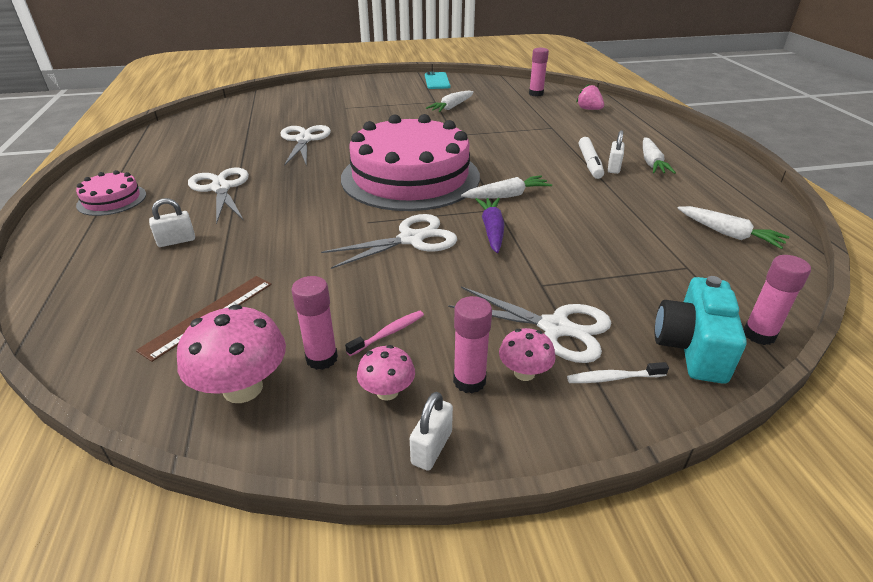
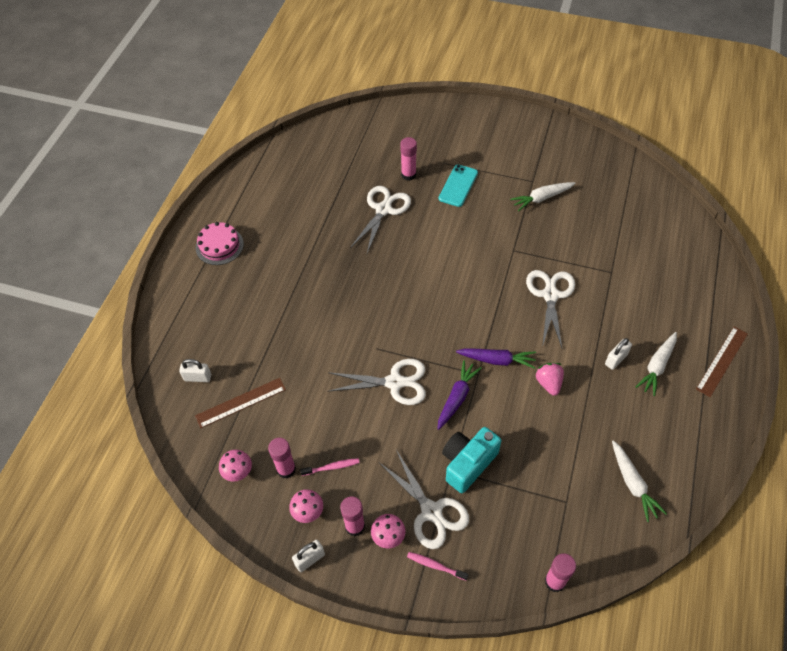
camera: 30 degrees right, 20 degrees up
(176, 241) = (245, 316): white padlock -> white padlock (198, 377)
(221, 188) = (294, 260): white scissors -> white scissors (550, 295)
(243, 388) = (238, 472): pink mushroom -> pink mushroom, size x0.57
(410, 177) = (438, 302): pink cake -> none
(437, 81) = (560, 138): turquoise phone -> turquoise phone (458, 186)
(507, 196) = (497, 360): white carrot -> purple carrot
(536, 94) = (643, 202): pink glue stick -> pink glue stick (408, 175)
(589, 109) = (674, 253): pink strawberry -> pink strawberry (548, 383)
(589, 163) = (600, 344): white marker -> none
(613, 378) = (435, 565): white toothbrush -> pink toothbrush
(691, 348) = (501, 569): turquoise camera -> turquoise camera (467, 463)
(696, 147) = (722, 361): none -> brown ruler

